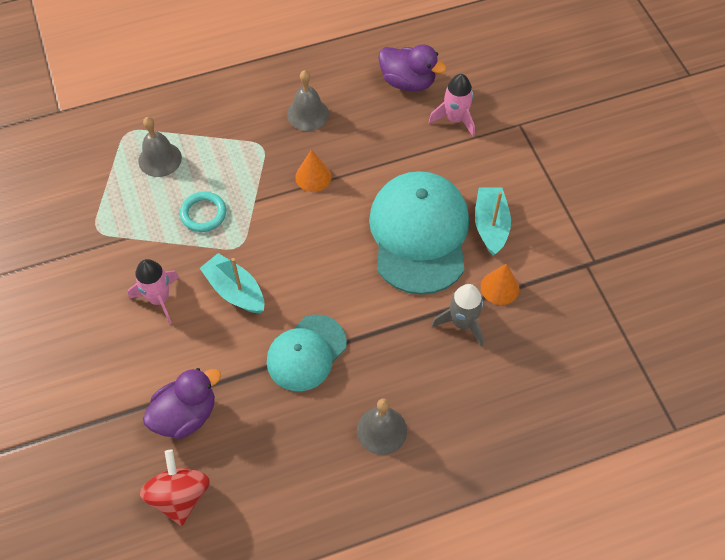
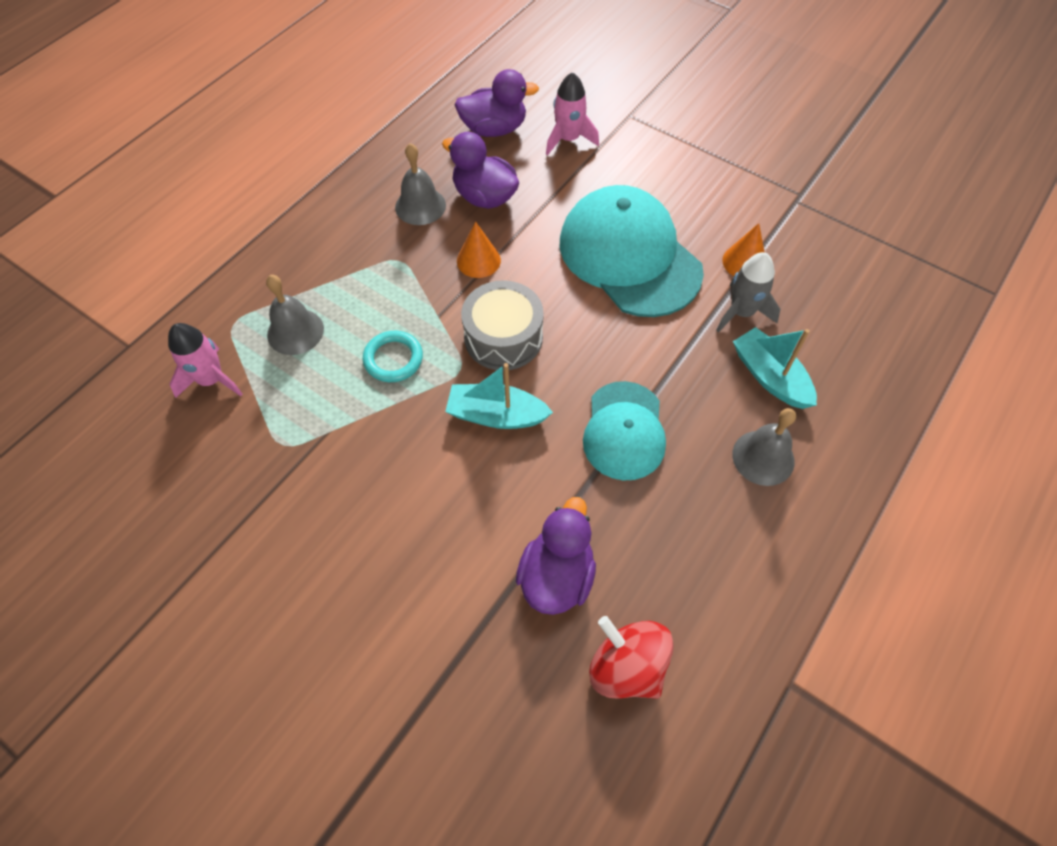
camera: 35 degrees left, 0 degrees up
(159, 299) = (420, 474): pink rocket -> pink rocket (211, 380)
(283, 241) = (503, 337): none -> grey drum
(356, 131) = (484, 197): none -> purple duck
(490, 225) = (686, 213): turquoise boat -> turquoise boat (770, 377)

